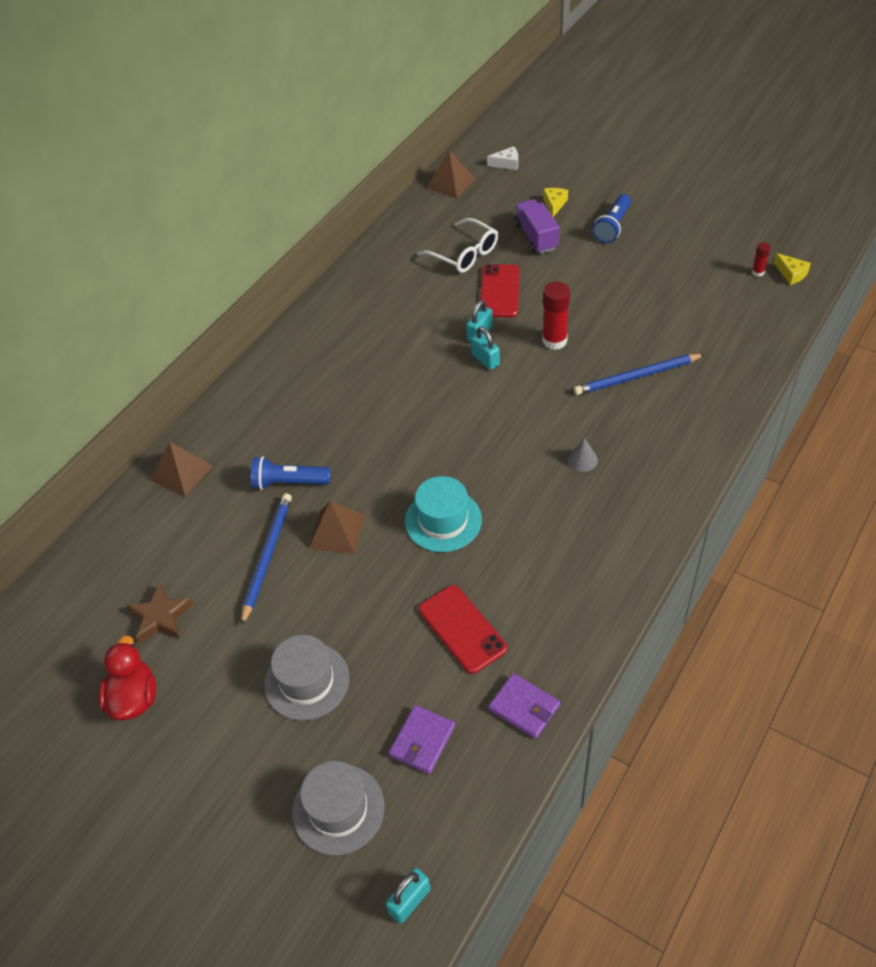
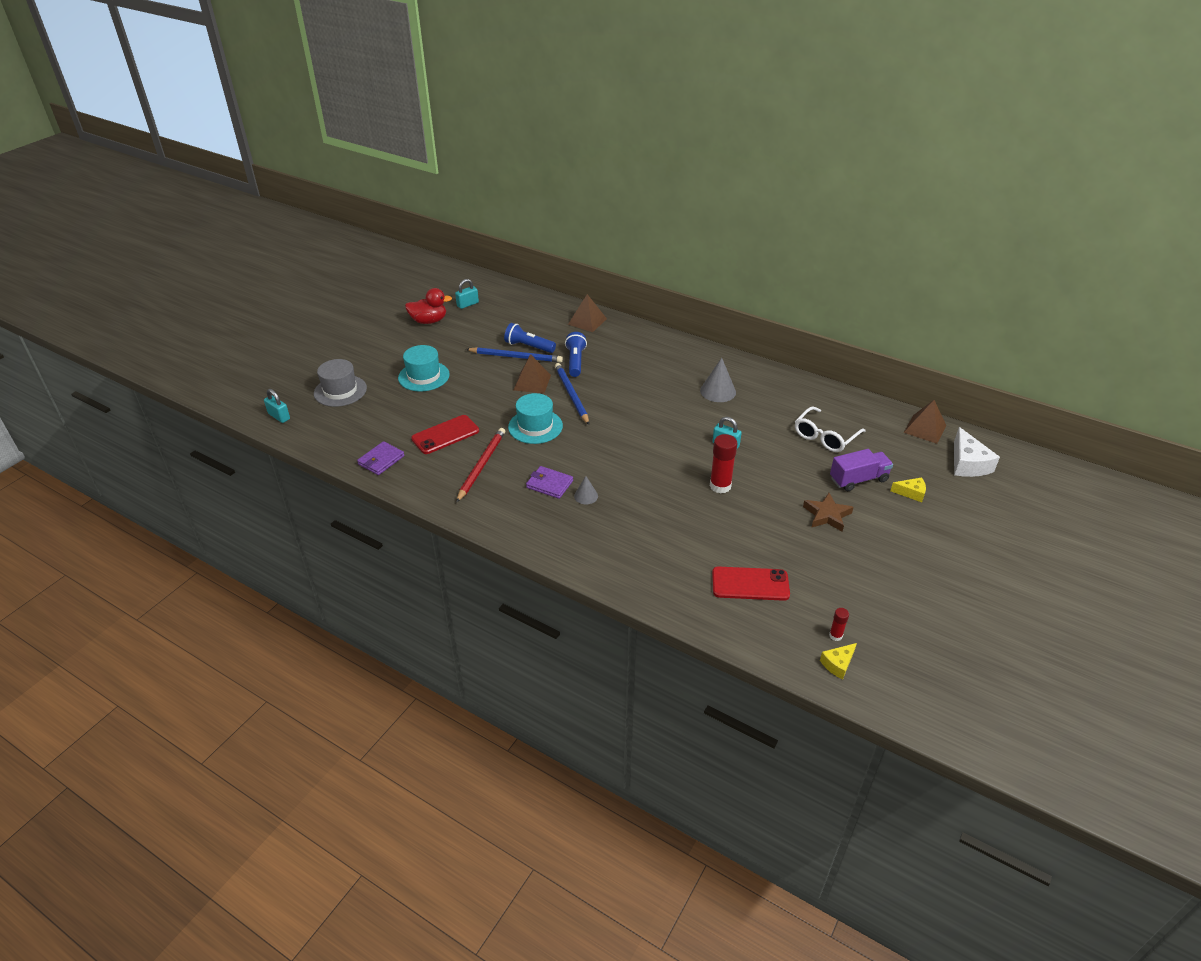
camera: 85 degrees right, 10 degrees down
(160, 617) = (480, 324): brown star -> brown star (827, 515)
(307, 681) = (424, 376): grey hat -> turquoise hat
(373, 336) = (718, 391): none -> grey cone
(422, 741) = (371, 419): purple wallet -> purple wallet (549, 484)
(485, 359) = (695, 447): turquoise padlock -> turquoise padlock (467, 304)
(500, 291) = (779, 456): red phone -> red phone (750, 584)
(507, 164) = (967, 463): white cheese -> white cheese, size x1.75
(530, 576) = (481, 465): none -> red pencil
(612, 226) = (886, 531): blue flashlight -> blue flashlight (528, 347)
(637, 376) = (678, 533): blue pencil -> blue pencil (571, 395)

